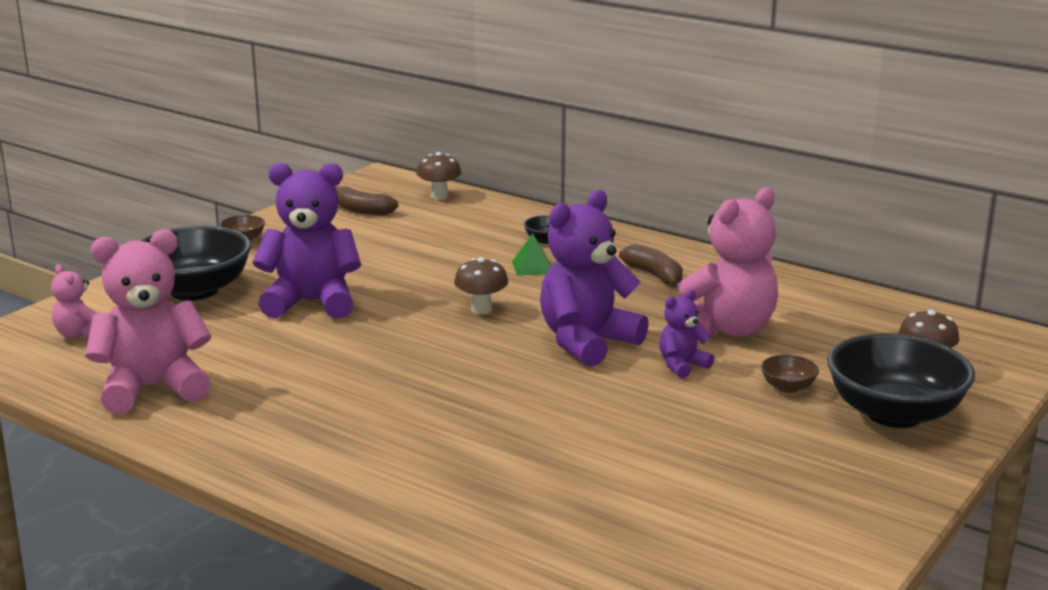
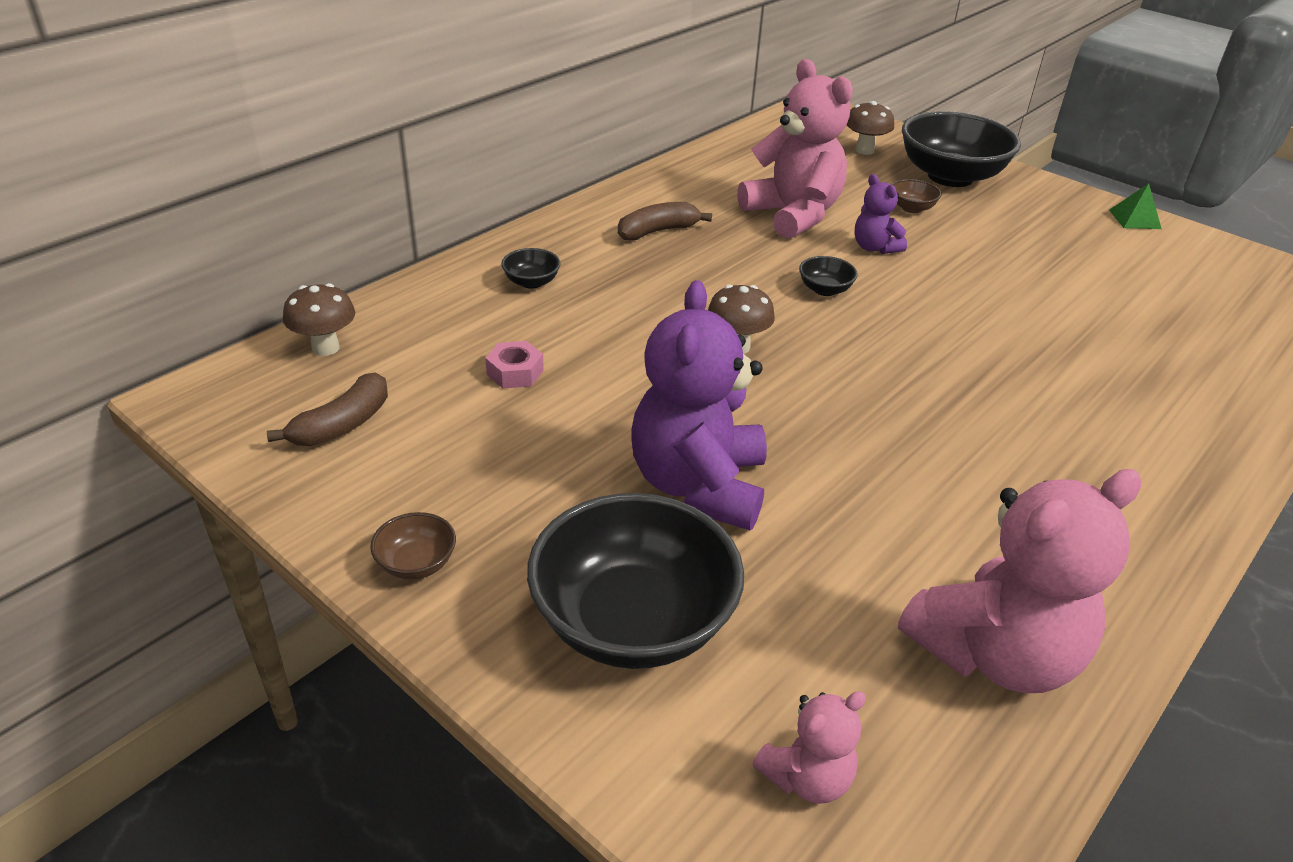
camera: 85 degrees left, 15 degrees up
(153, 388) = (995, 654): pink teddy bear -> pink teddy bear turned 105 degrees counterclockwise
(426, 245) = (515, 372): none -> pink nut
(532, 267) = (615, 300): green pyramid -> green pyramid (1134, 219)
(587, 342) = (825, 290): purple teddy bear -> black bowl

